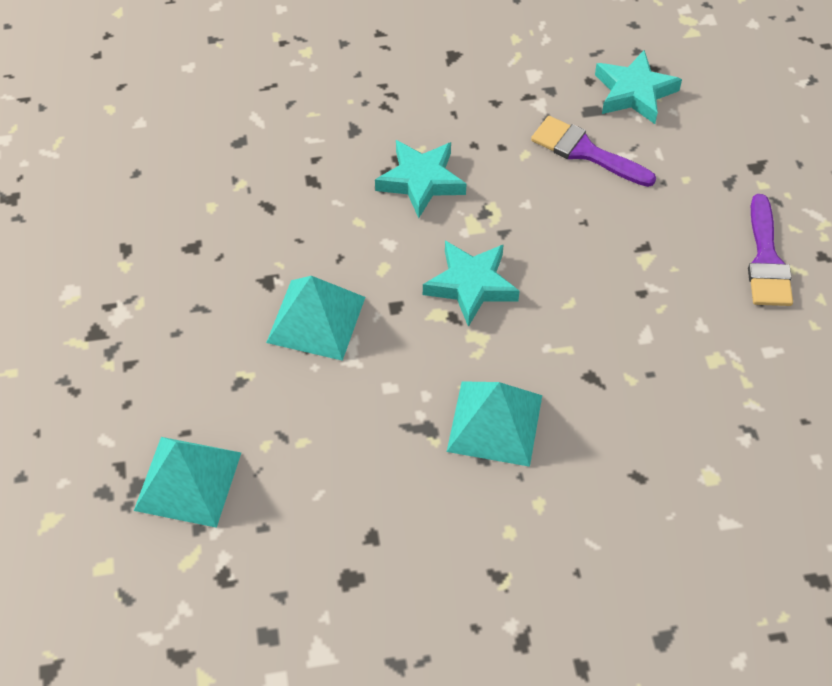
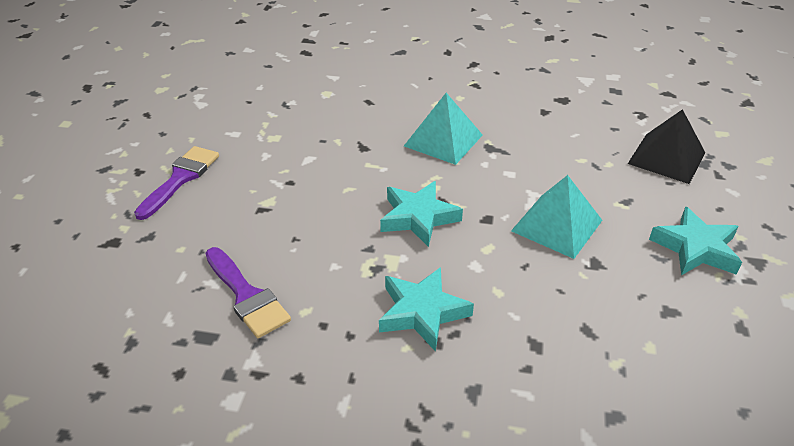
camera: 160 degrees left, 15 degrees down
(188, 481) = (666, 158): turquoise pyramid -> black pyramid
(634, 92) = (147, 343): turquoise star -> turquoise star (695, 248)

